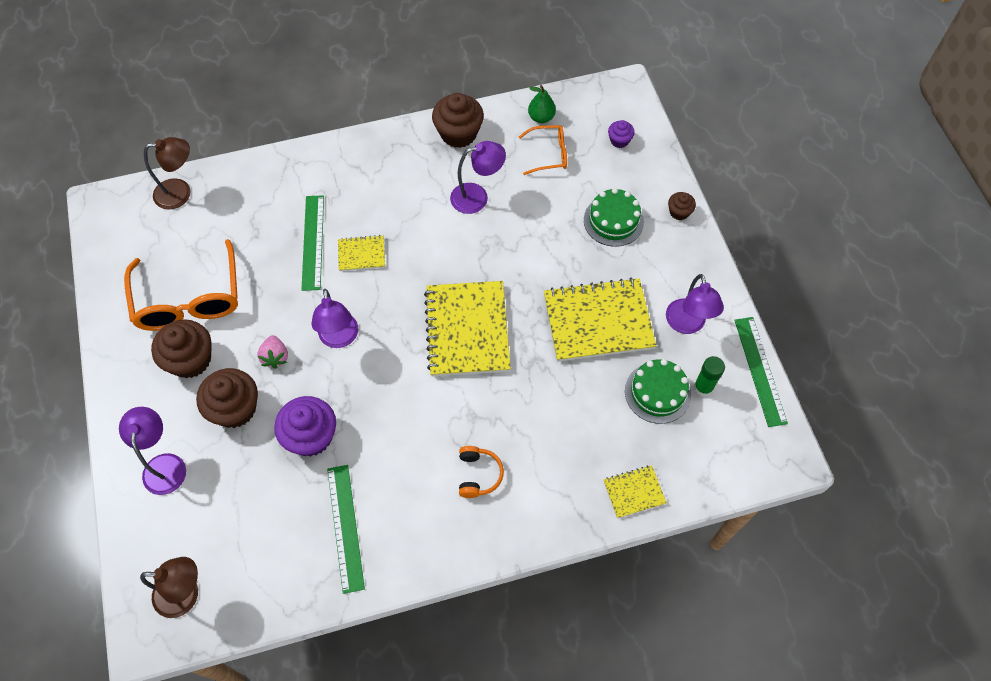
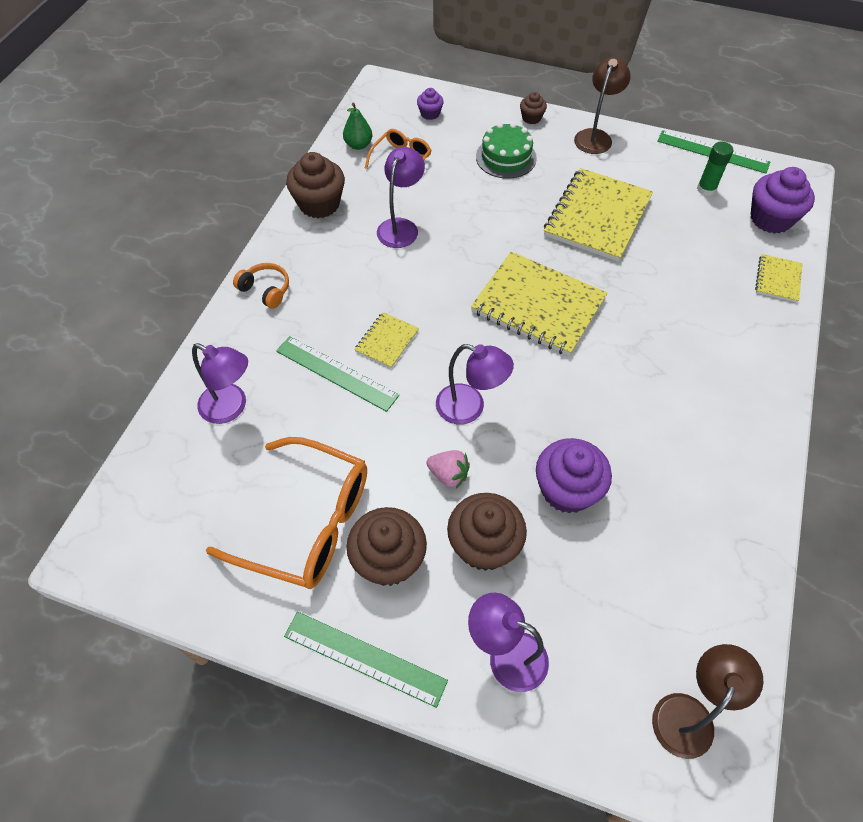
camera: 55 degrees left, 5 degrees down
(180, 193) = (158, 462): brown lamp -> brown lamp (595, 136)
(345, 527) = (691, 511): green ruler -> green ruler (364, 658)
(478, 475) = (697, 375): orange headphones -> orange headphones (266, 290)
(657, 392) = (692, 217): green cake -> none
(687, 324) = (641, 168): purple lamp -> purple lamp (231, 408)
(708, 456) = (771, 219): none -> purple cupcake

